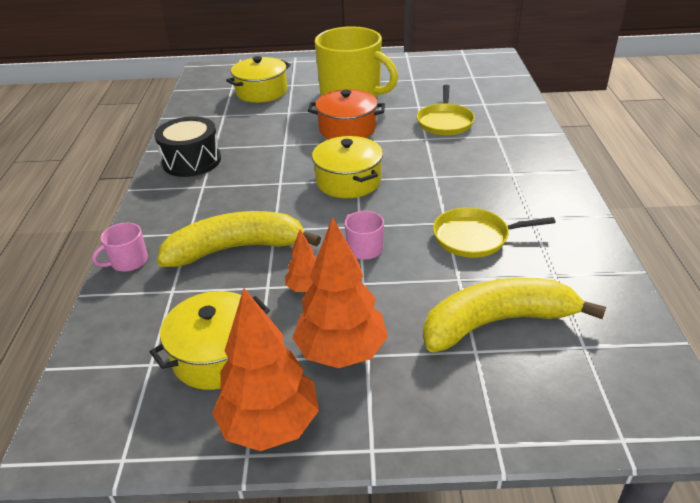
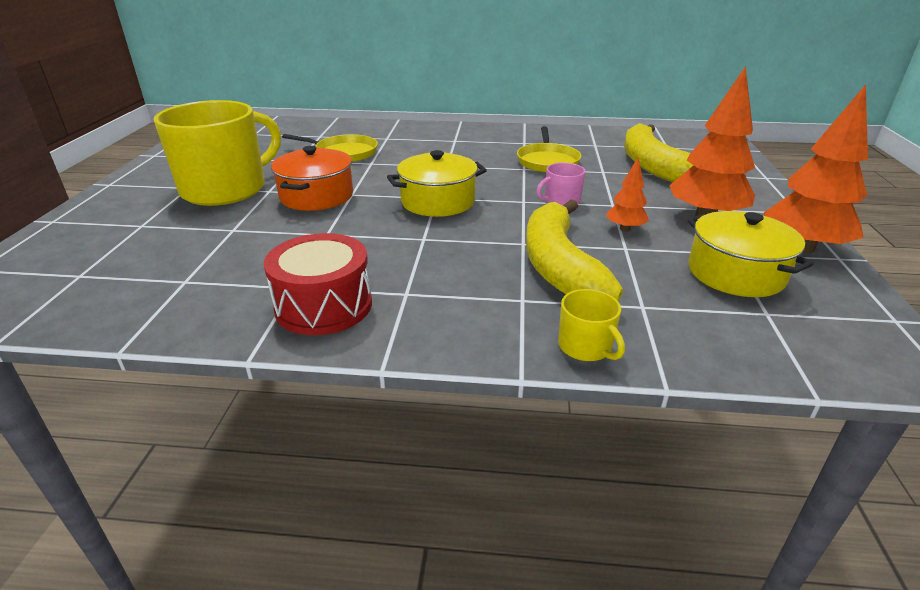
camera: 85 degrees left, 5 degrees down
(128, 261) = (586, 347): pink mug -> yellow mug
(191, 161) = (324, 306): black drum -> red drum
(261, 92) = (136, 248): yellow pot -> none

